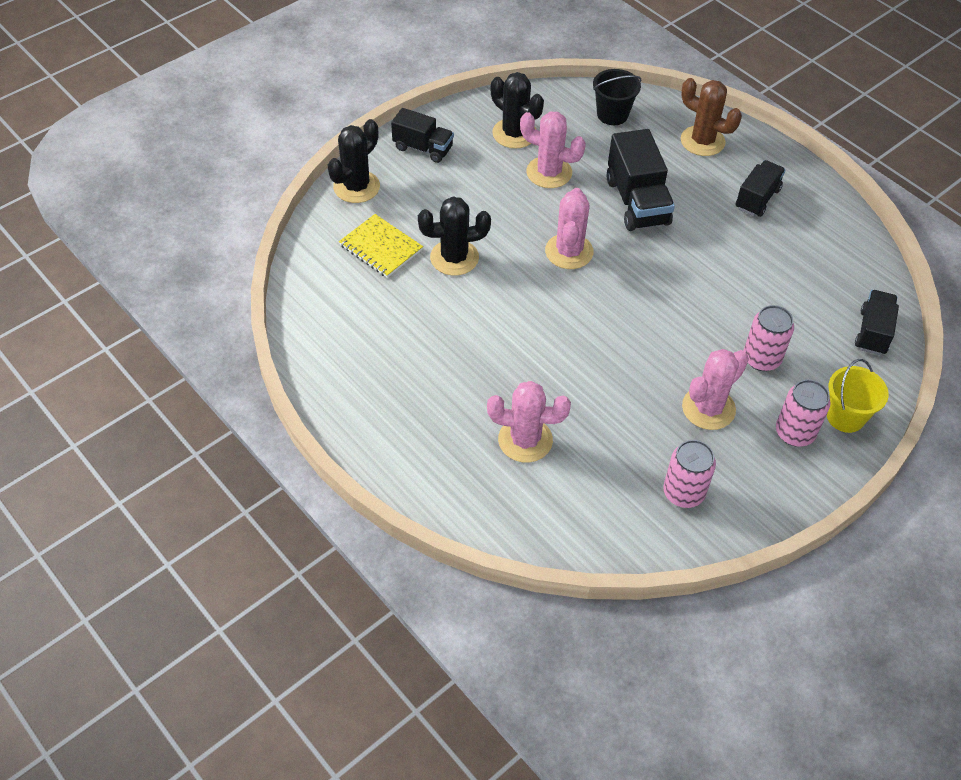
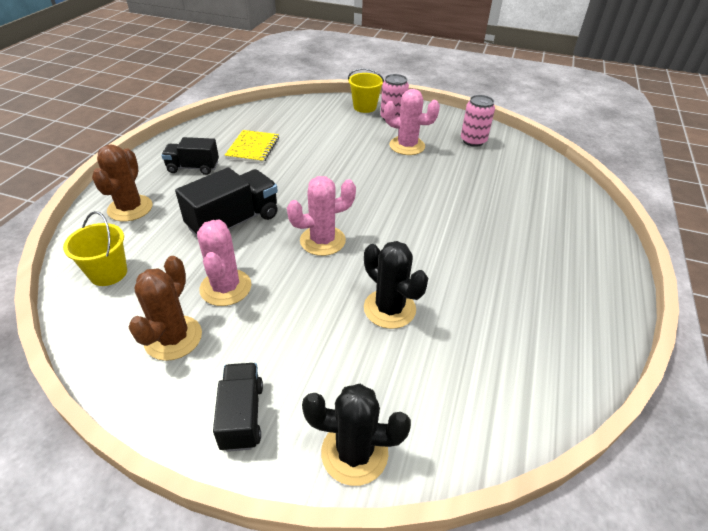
camera: 120 degrees left, 10 degrees down
(381, 247) = (425, 373): yellow notebook -> yellow notebook (253, 148)
(514, 133) = (173, 338): black cactus -> brown cactus
(525, 440) = (513, 204): pink cactus -> none
(612, 114) = (108, 273): black bucket -> yellow bucket
(761, 358) = (349, 137): pink can -> none
(872, 332) = (293, 109): black truck -> none

